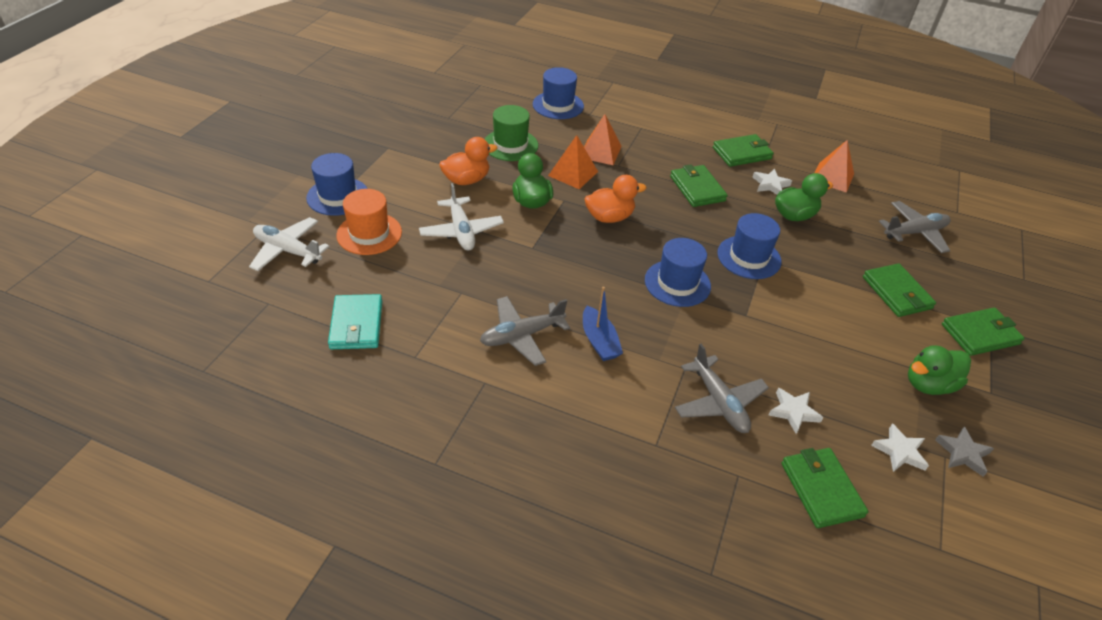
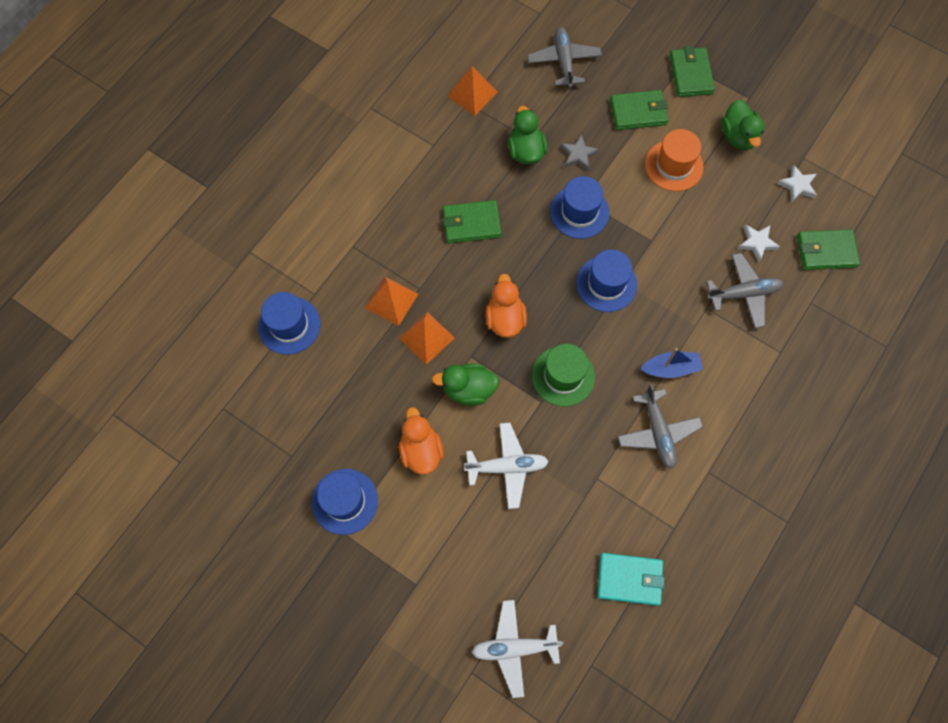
camera: 75 degrees left, 25 degrees up
(288, 250) = (514, 648): white plane -> white plane turned 45 degrees clockwise
(338, 196) = (429, 594): blue hat -> blue hat (345, 501)
(369, 233) = (498, 561): orange hat -> orange hat (674, 165)
(510, 145) = (362, 393): green hat -> green hat (563, 376)
(742, 153) = (418, 161): green wallet -> none
(770, 185) = (476, 154): white star -> none
(963, 453) = (802, 145): grey star -> grey star (578, 155)

